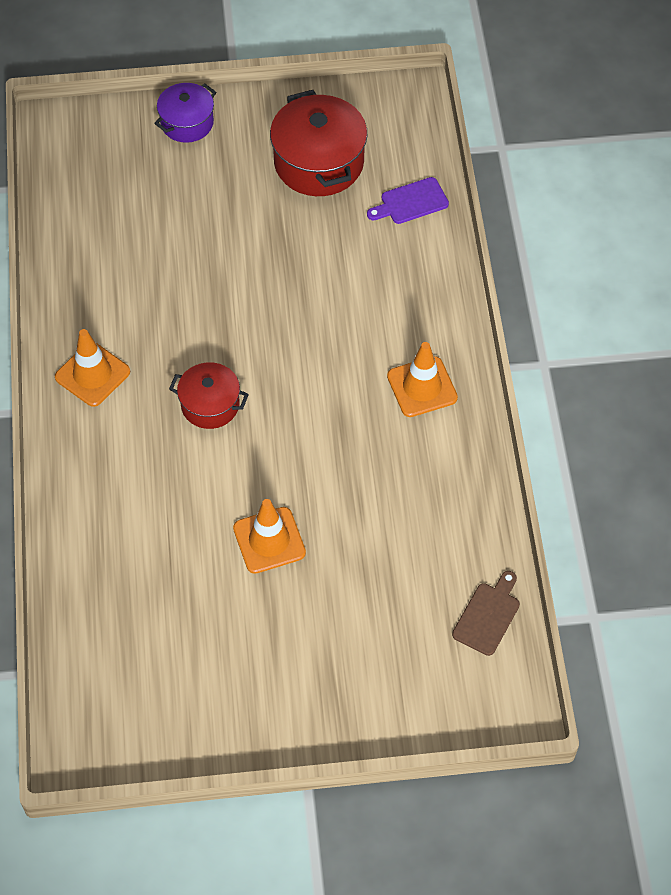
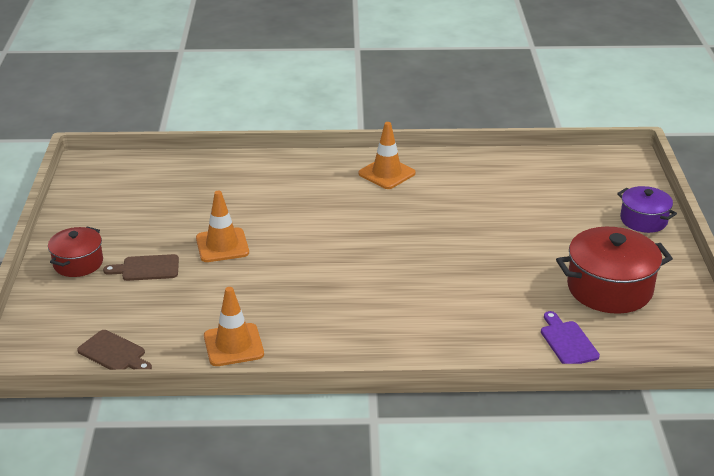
camera: 95 degrees right, 25 degrees down
(210, 405) = (351, 223): red pot -> red pot (78, 263)
(325, 617) = (147, 268): none -> brown cutting board
(422, 387) = (353, 333): orange traffic cone -> orange traffic cone (233, 345)

